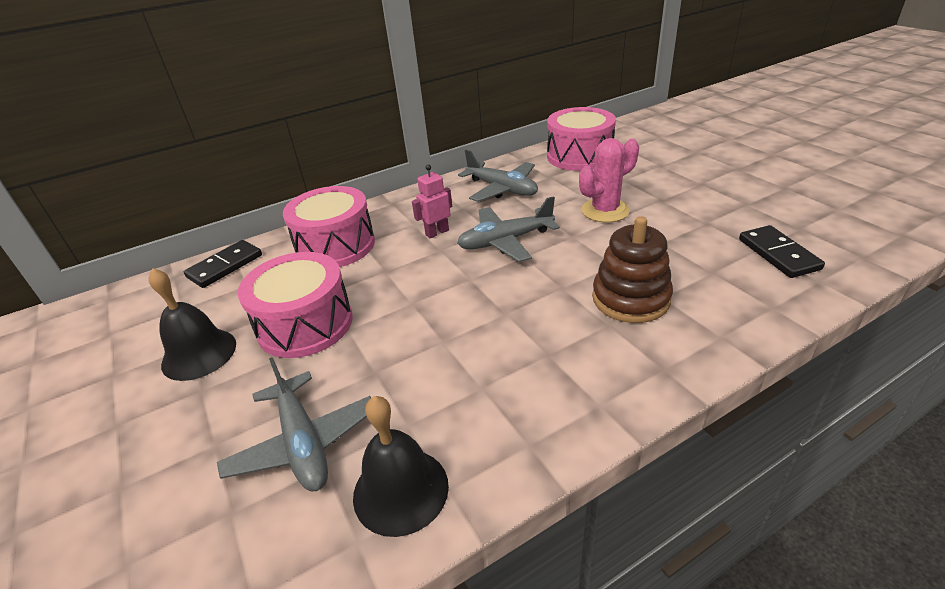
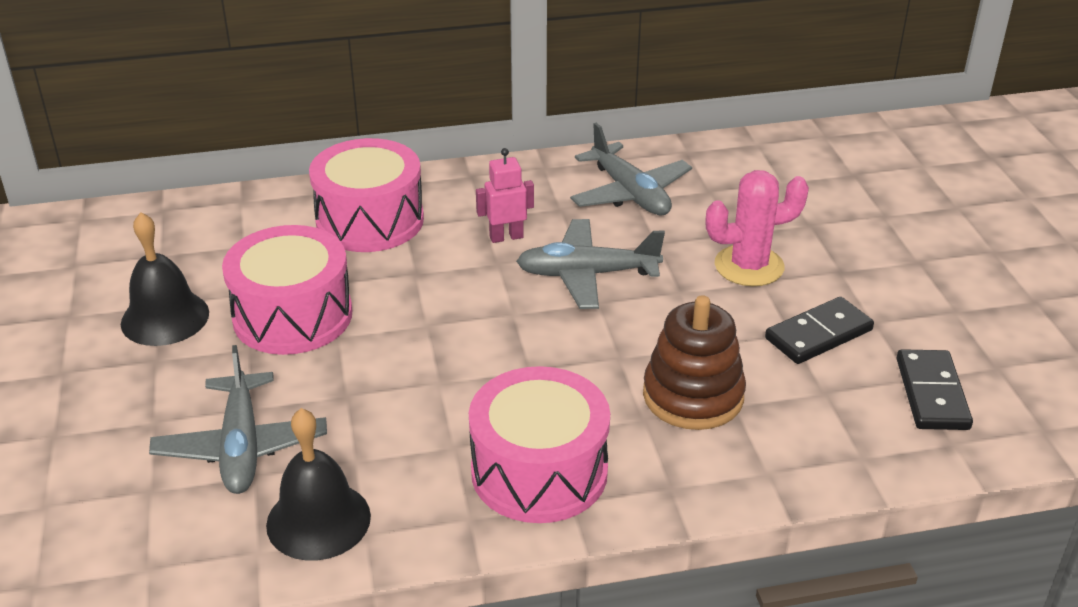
camera: 15 degrees right, 0 degrees up
(225, 266) = (226, 212): black domino -> black domino (818, 334)
(579, 156) = (775, 167): pink drum -> pink drum (539, 471)

